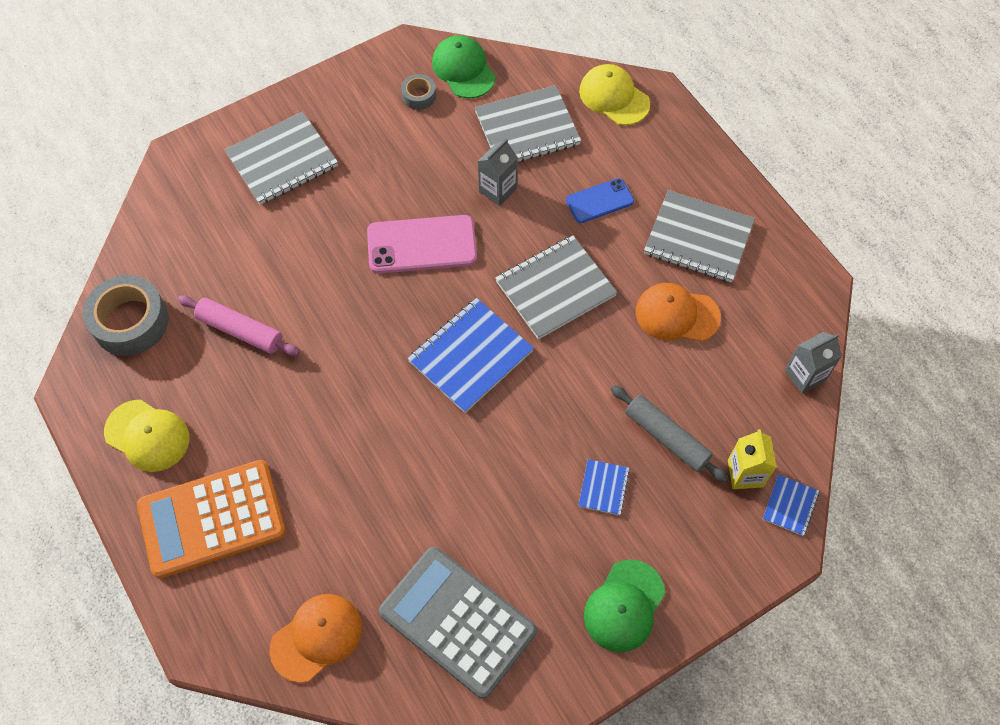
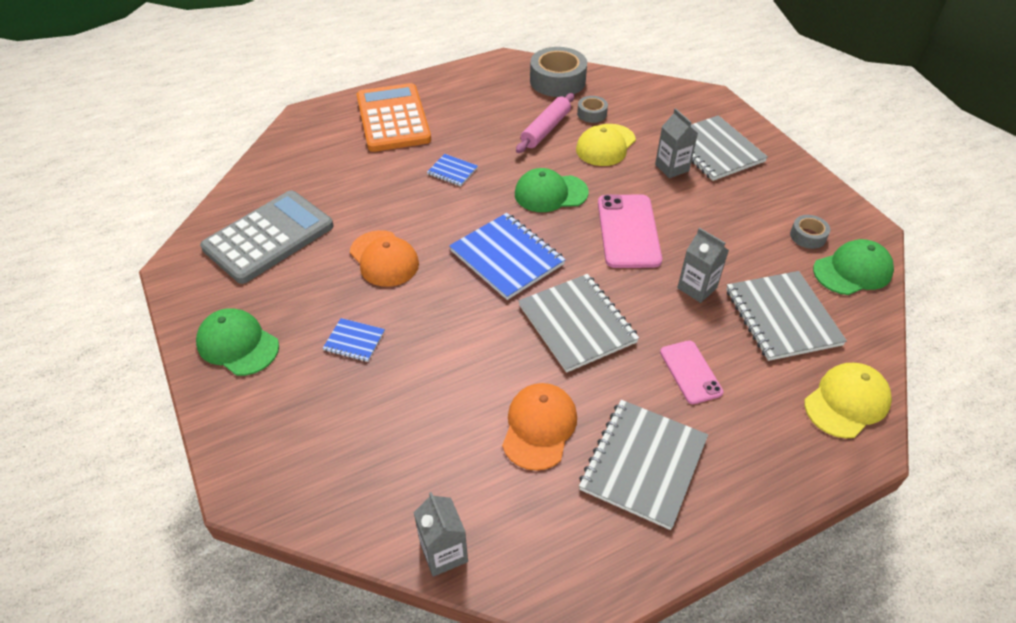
camera: 95 degrees right, 15 degrees down
(147, 436) = (464, 90): yellow cap -> yellow cap (605, 145)
(208, 281) = (592, 114): none -> grey tape
(315, 202) = (672, 168): none -> grey carton
(316, 637) = (287, 165): orange cap -> orange cap (384, 259)
(363, 320) = (550, 193): none -> green cap
(599, 201) = (690, 372): blue phone -> pink phone
(666, 437) = (394, 398): grey rolling pin -> none
(745, 473) = (336, 465): yellow carton -> none
(790, 506) = (287, 503): blue notebook -> blue notebook (452, 171)

